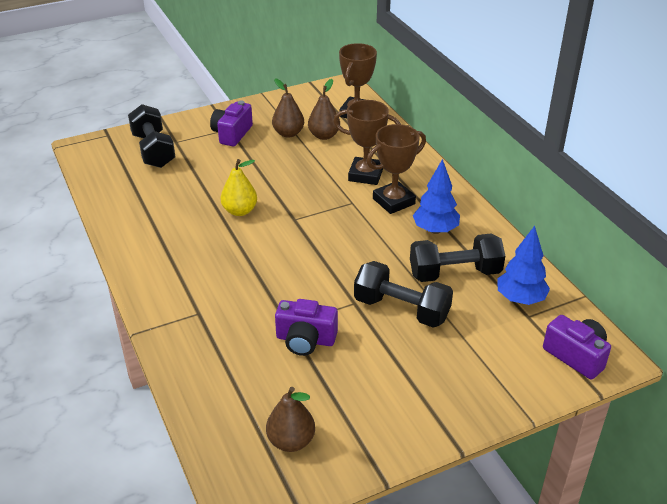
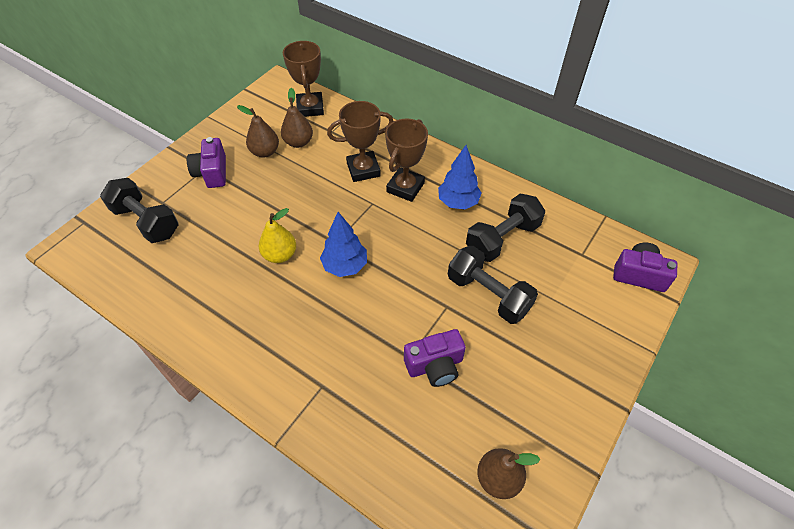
camera: 30 degrees left, 15 degrees up
(401, 309) = (488, 294): black dumbbell -> black dumbbell turned 45 degrees clockwise
(520, 299) = (565, 240): blue tree -> blue tree (345, 266)

